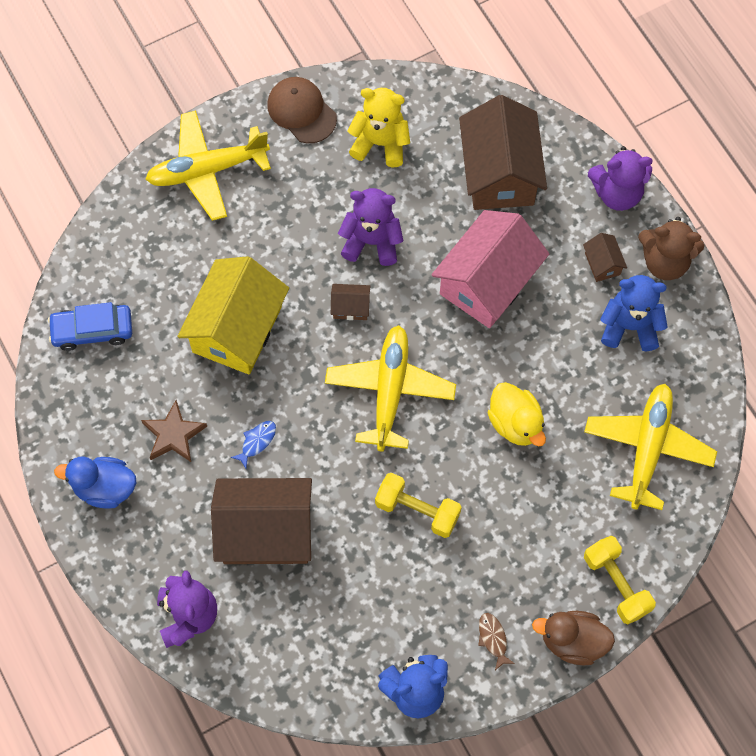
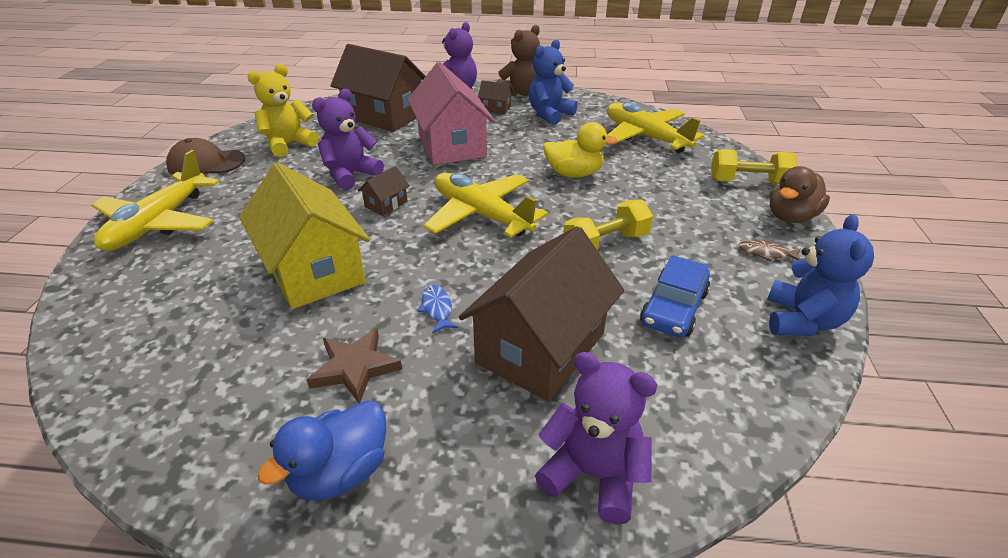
camera: 55 degrees left, 30 degrees down
(92, 330) = (155, 375): blue car -> blue car (673, 308)

